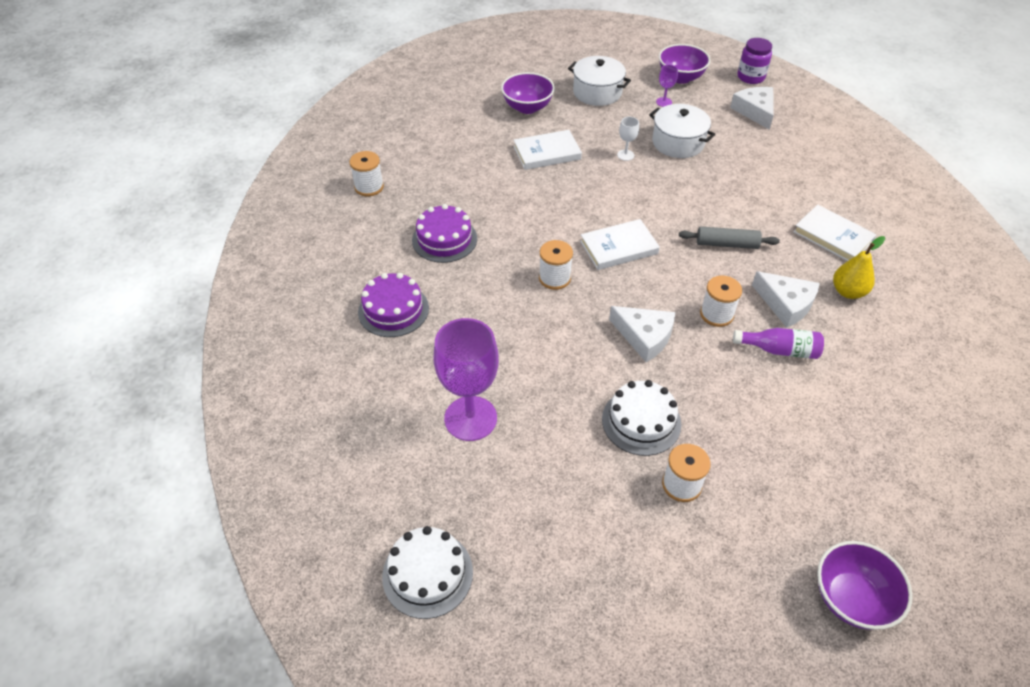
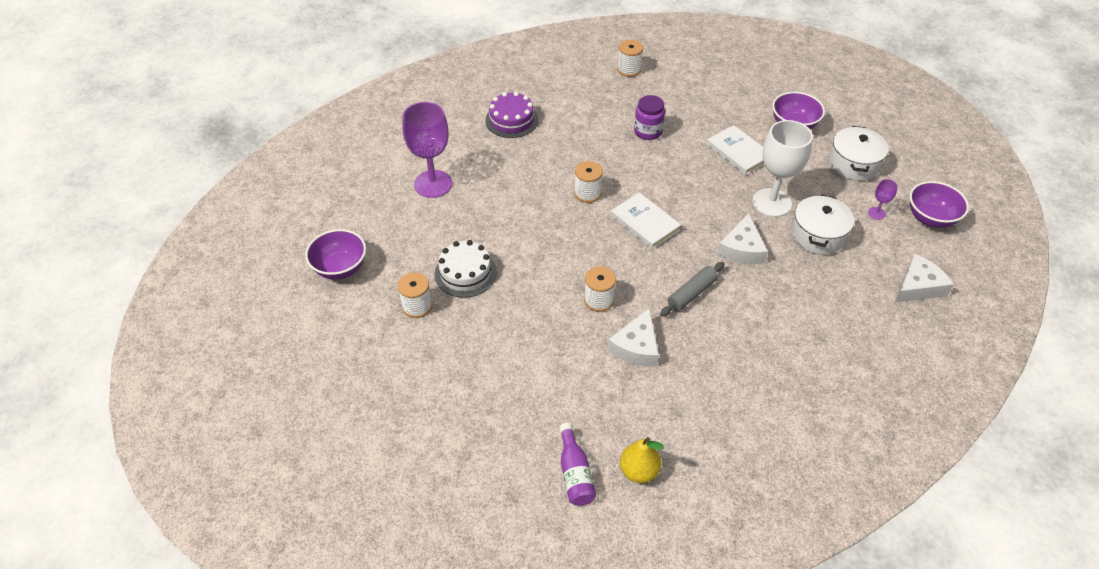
camera: 70 degrees right, 0 degrees up
(427, 574) = (312, 197): white cake -> none
(444, 239) = (596, 124): purple cake -> none
(625, 155) = (771, 203): white goblet -> white goblet, size x2.31
(644, 337) = (551, 259): white cheese -> white cheese (742, 249)
(726, 244) = (692, 294): grey rolling pin -> grey rolling pin turned 60 degrees clockwise
(750, 77) = (981, 274): purple jar -> purple jar (648, 132)
(779, 350) = (577, 348): purple bottle -> purple bottle (575, 473)
(833, 236) = (752, 373): white book -> none
(848, 292) = (678, 392): yellow pear -> yellow pear (639, 471)
(851, 598) = (351, 419): purple bowl -> purple bowl (340, 268)

